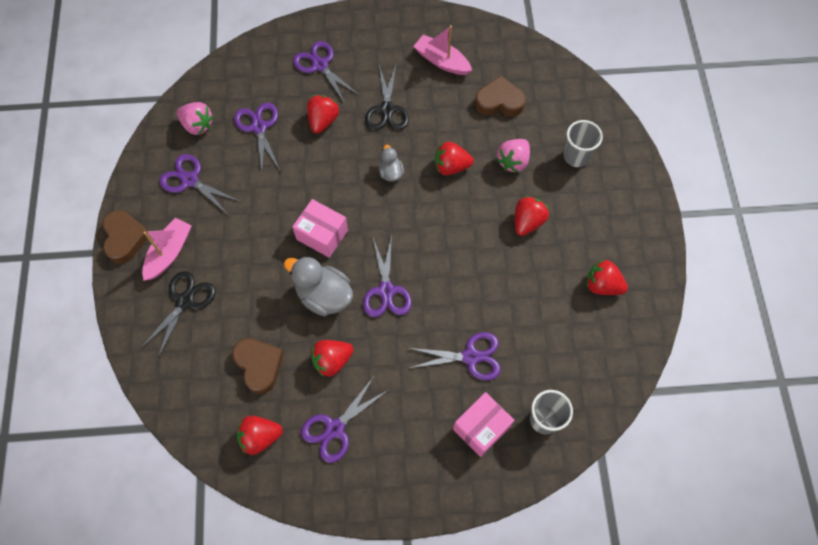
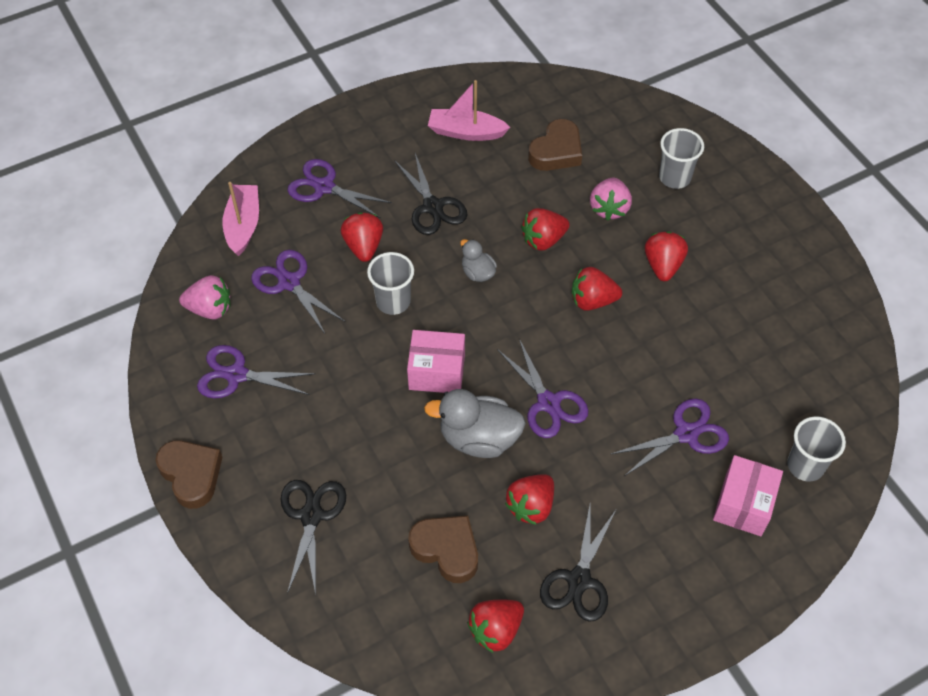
camera: 25 degrees left, 10 degrees down
(169, 253) = (259, 468): pink boat -> pink boat (243, 225)
(321, 170) = (393, 301): none -> grey cup
(335, 428) = (579, 580): purple scissors -> black scissors
(499, 101) = (556, 151): brown heart -> brown heart turned 150 degrees clockwise
(602, 285) = (782, 299): red strawberry -> red strawberry (592, 301)

